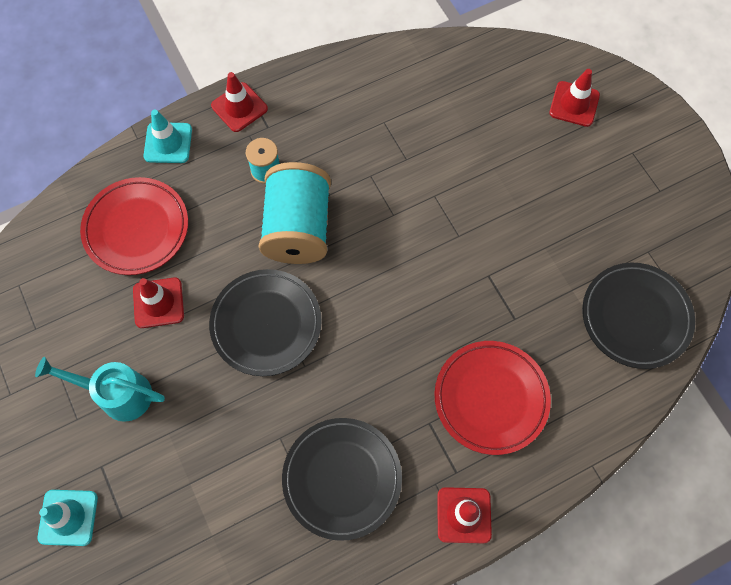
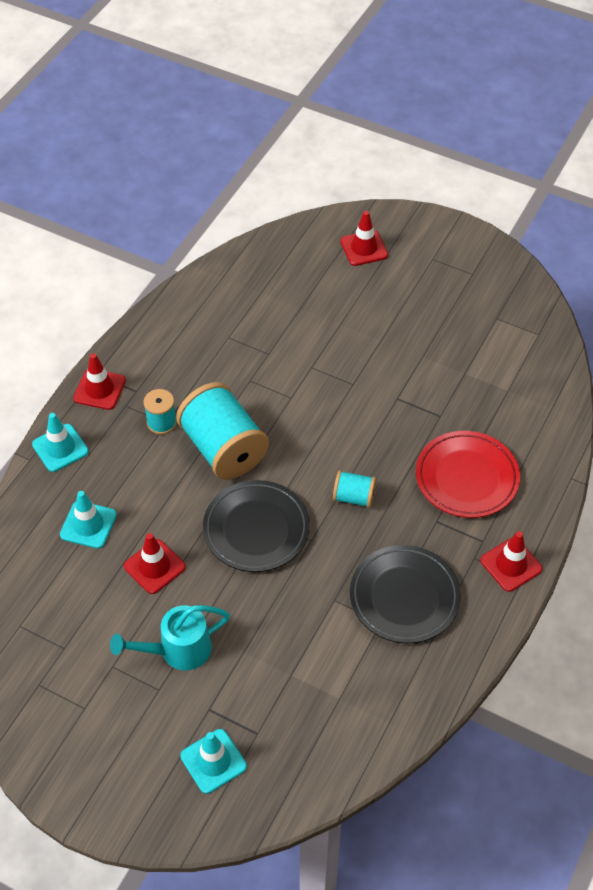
camera: 35 degrees left, 15 degrees down
(136, 228) = (88, 525): red plate -> turquoise traffic cone
(373, 349) = (354, 497): none -> turquoise spool
(635, 317) = (522, 365): black plate -> none

